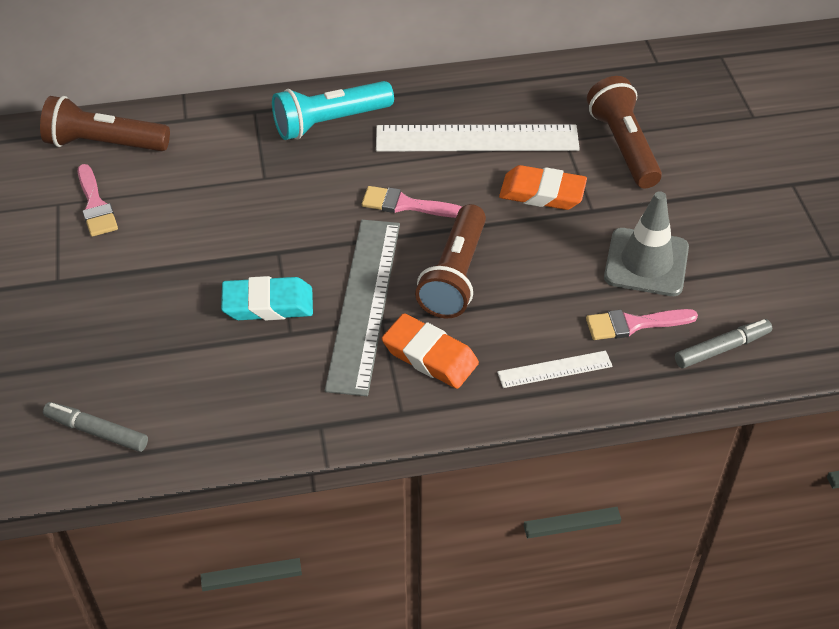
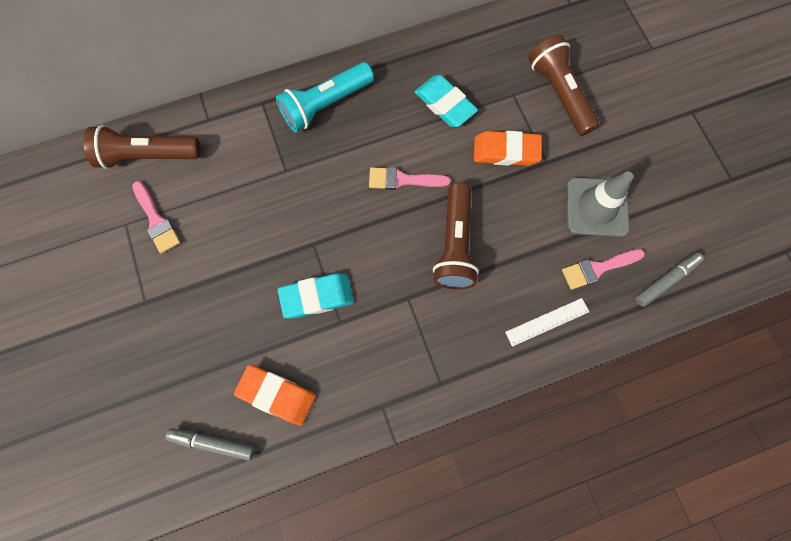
camera: 10 degrees left, 25 degrees up
(363, 303) = (391, 283): grey ruler -> none
(430, 356) = (451, 326): orange eraser -> orange eraser (276, 395)
(477, 139) = (445, 104): white ruler -> turquoise eraser

